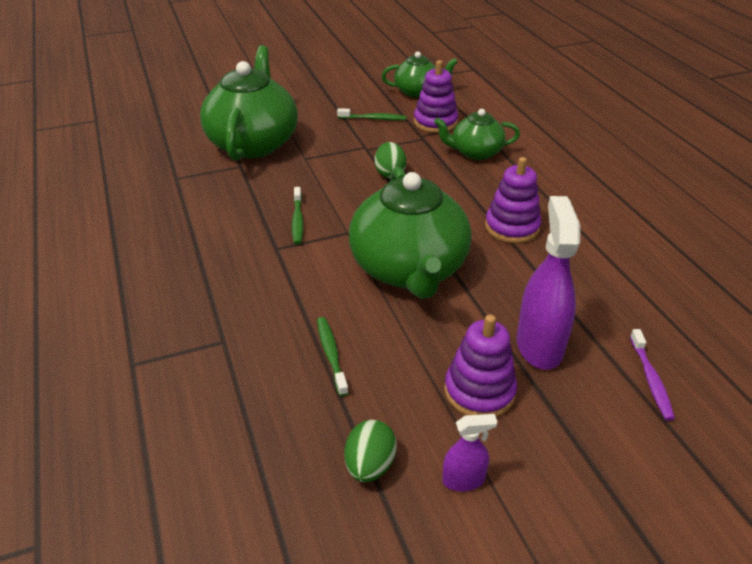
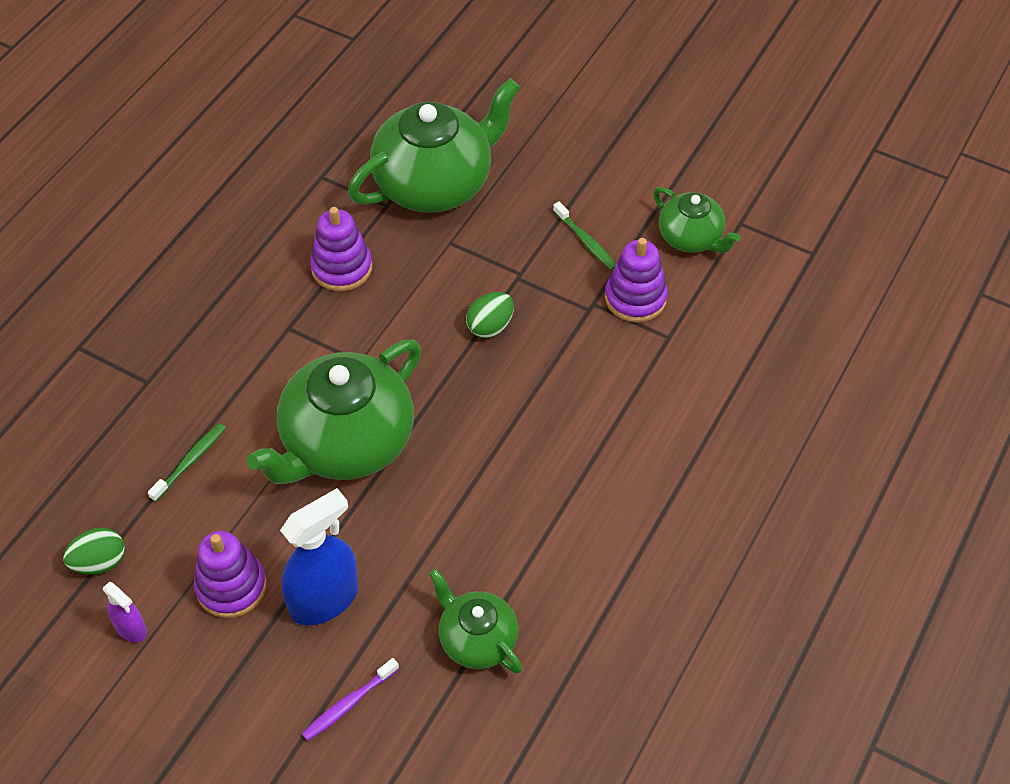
camera: 50 degrees right, 15 degrees up
(297, 220) = (342, 312): green toothbrush -> none
(475, 152) = (606, 371): green teapot -> green teapot (477, 639)
(512, 227) = (489, 483): purple stacking toy -> purple stacking toy (342, 268)
(539, 345) = (324, 599): purple spray bottle -> blue spray bottle

